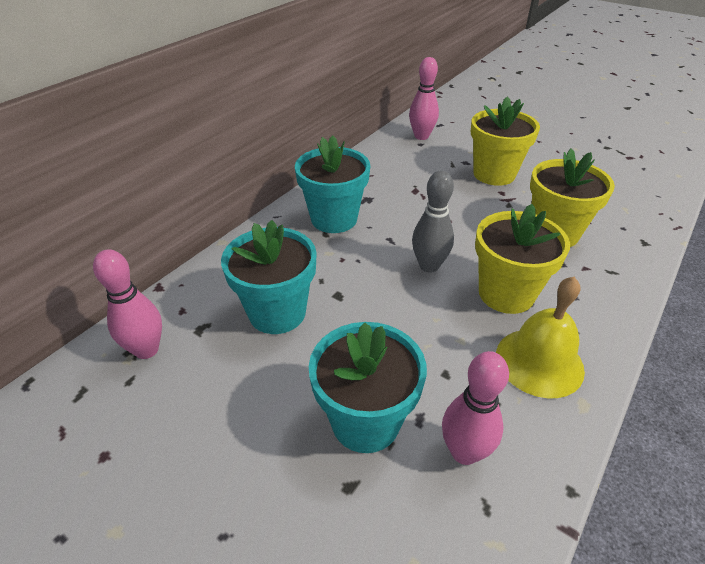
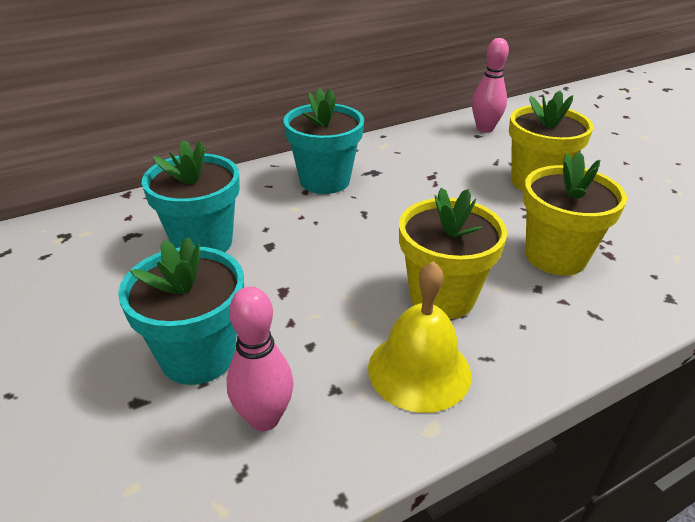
camera: 25 degrees right, 5 degrees down
(146, 350) = (76, 237): pink bowling pin -> none
(429, 266) = (382, 247): grey bowling pin -> none

